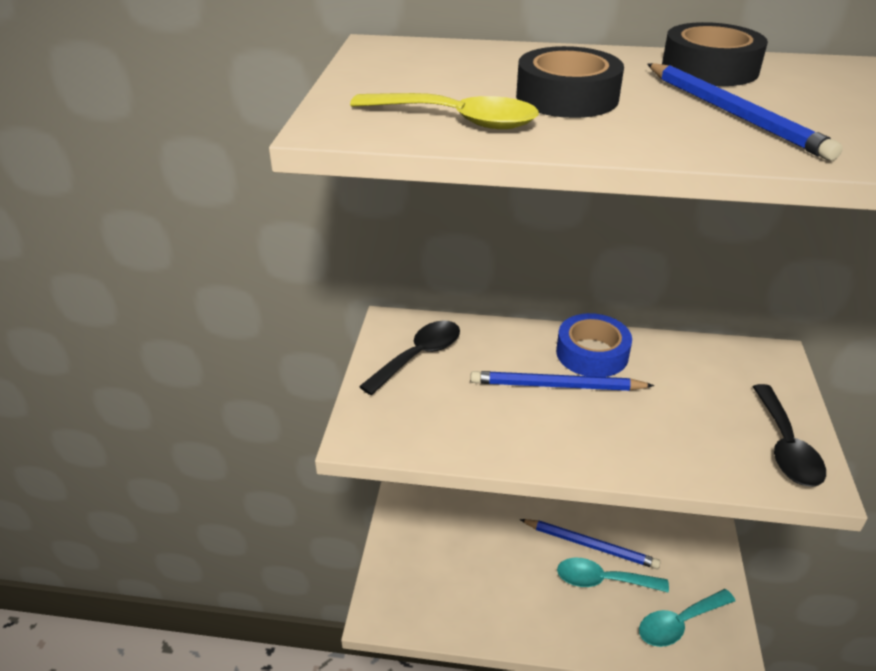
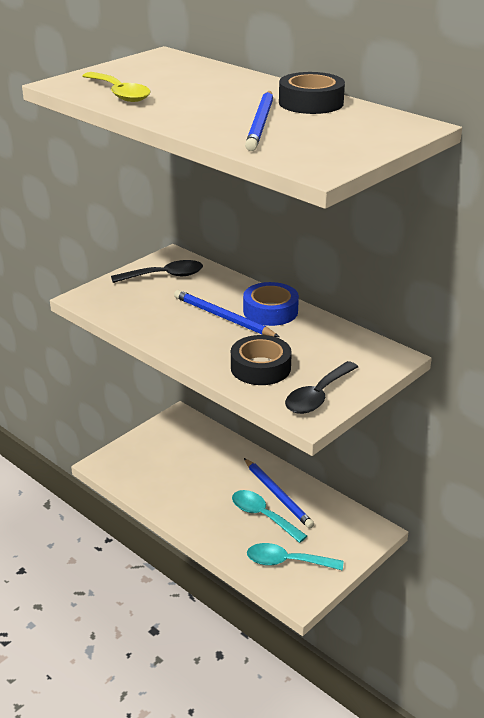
camera: 35 degrees right, 5 degrees down
(567, 97) = (196, 97): black tape -> black tape (260, 368)

